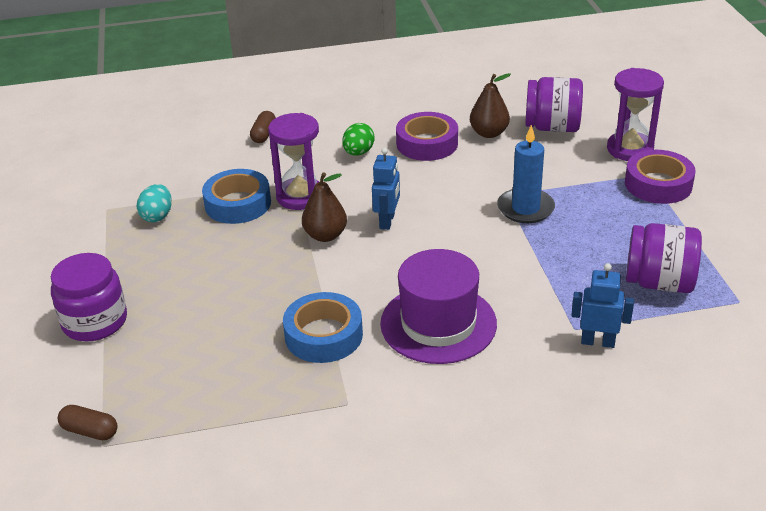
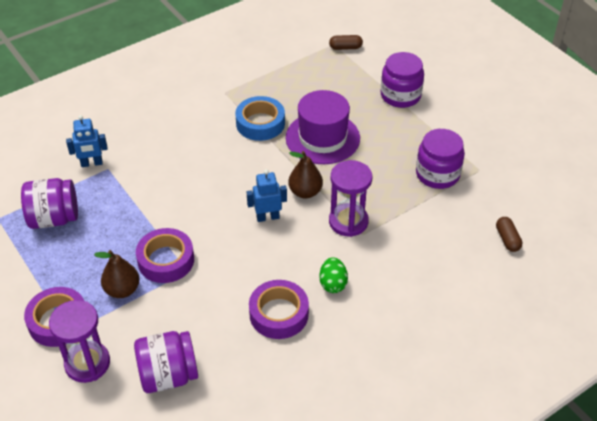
camera: 155 degrees right, 10 degrees up
(157, 216) = (437, 174): turquoise egg -> purple jar
(238, 204) = (389, 201): blue tape -> none
(264, 134) = (431, 282): brown capsule -> brown capsule (507, 239)
(387, 221) = (267, 217): blue robot -> blue robot turned 90 degrees clockwise
(438, 323) = (194, 149): purple hat -> purple hat (322, 138)
(489, 133) = (227, 346): brown pear -> brown pear (122, 290)
(525, 208) = (166, 260): blue candle -> purple tape

